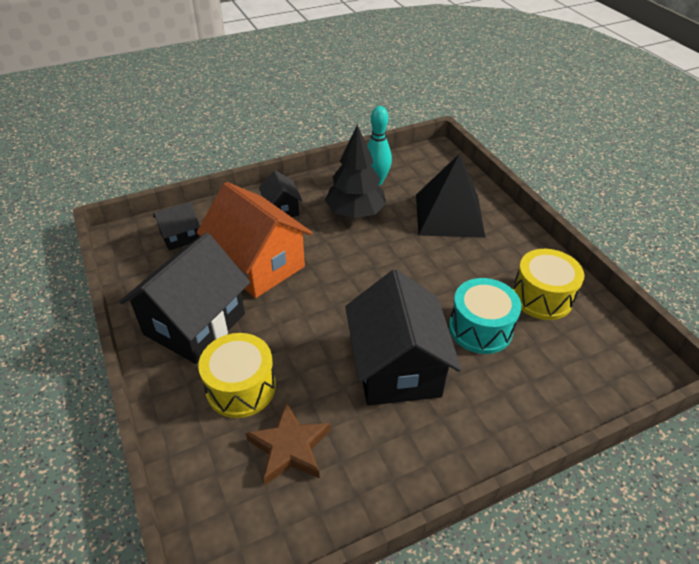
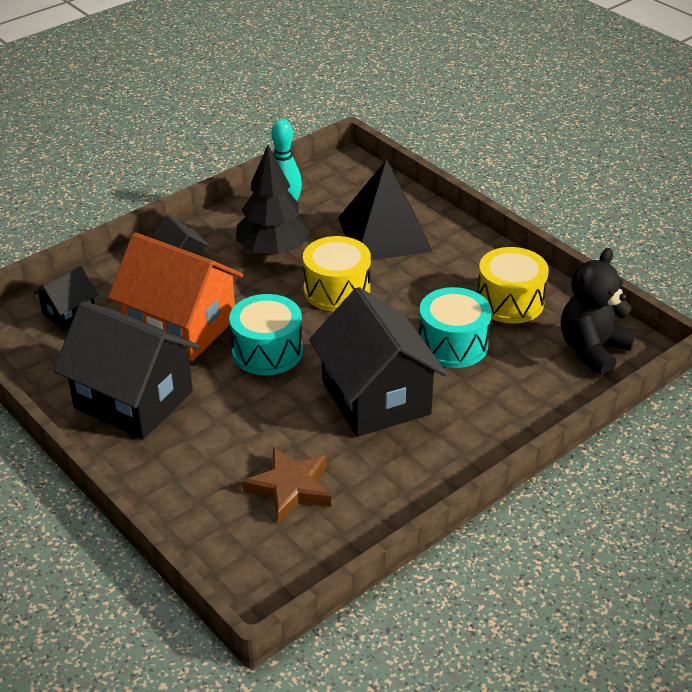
camera: 15 degrees left, 5 degrees down
(194, 324) = (133, 400): black house -> black house turned 75 degrees counterclockwise
(241, 387) = (215, 448): yellow drum -> yellow drum (337, 290)
(319, 301) = (267, 351): none -> turquoise drum
(610, 362) = (592, 350): none -> black teddy bear

